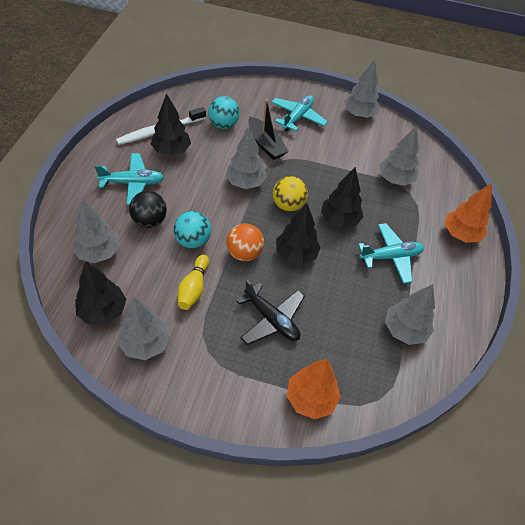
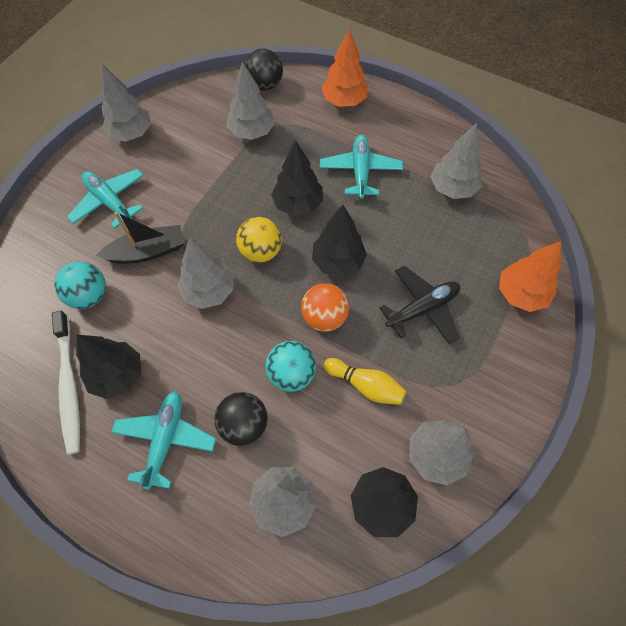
camera: 70 degrees left, 10 degrees up
(447, 179) = (265, 85): none -> black ball

